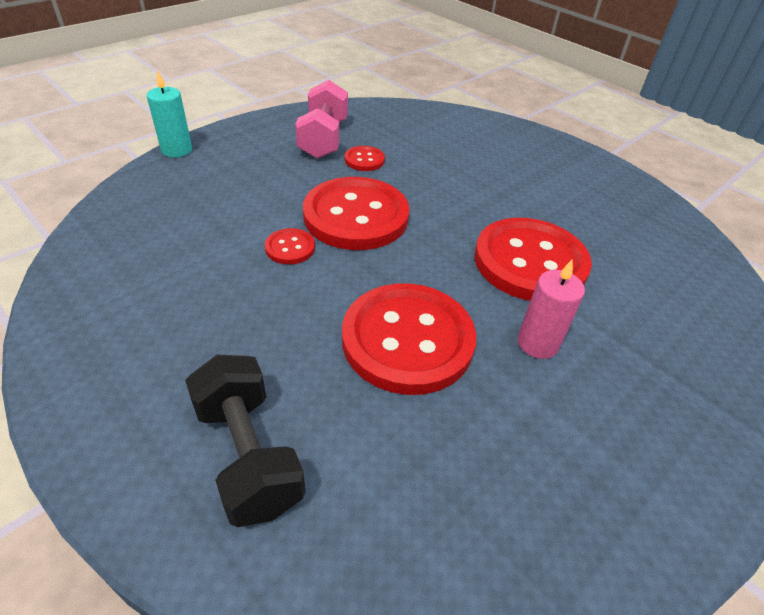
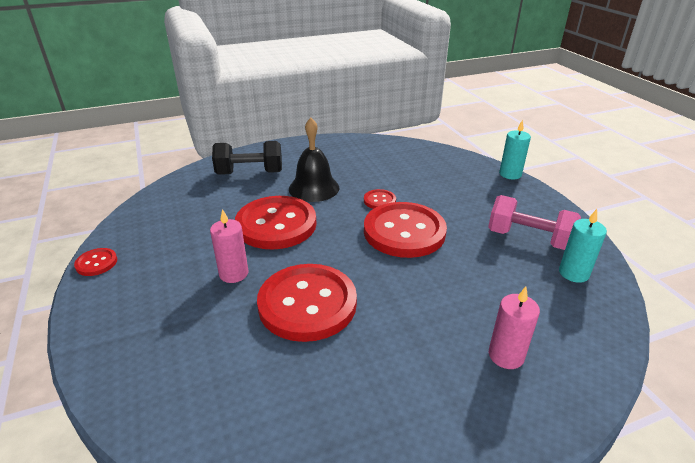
camera: 115 degrees right, 10 degrees down
(278, 329) = (314, 188): none -> black bell
(364, 160) = (488, 254): red button -> red button (96, 263)
(366, 120) = (573, 273): none -> turquoise candle
(491, 149) = (506, 355): none -> pink candle

